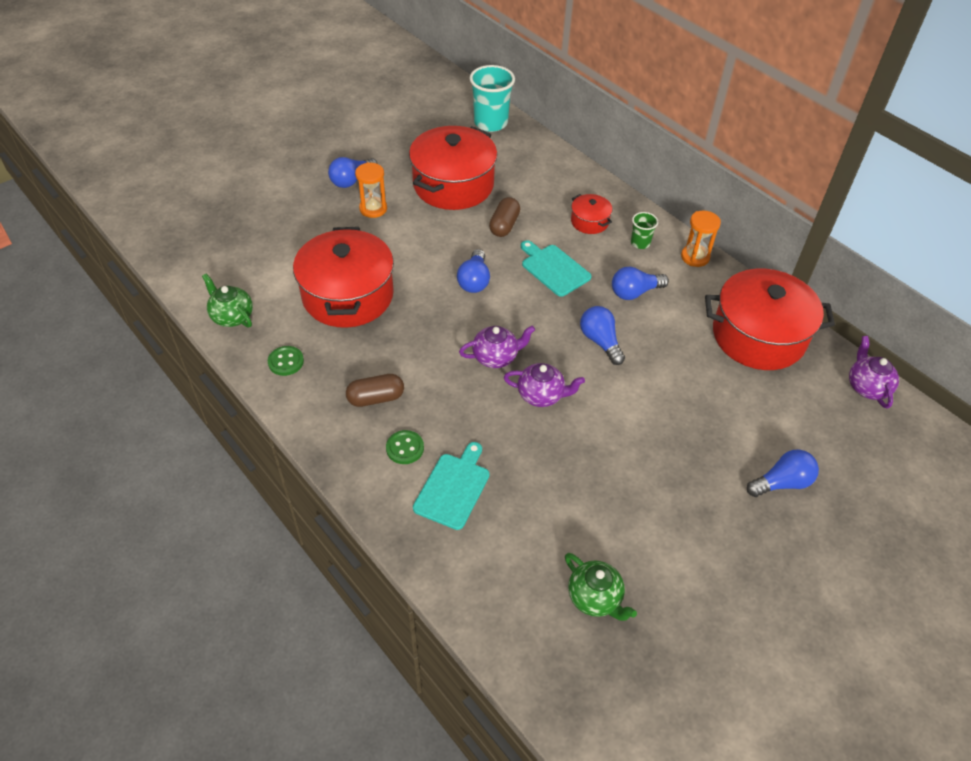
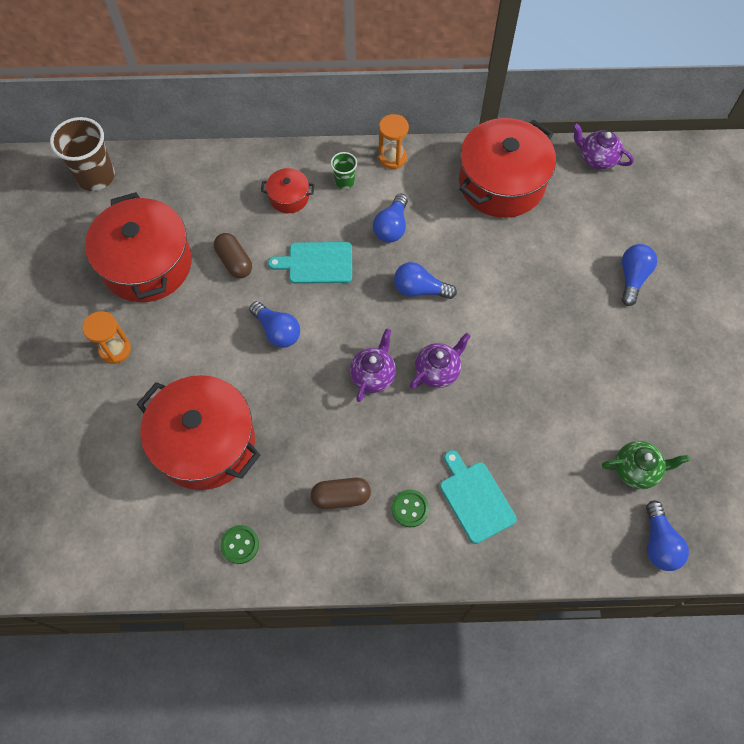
camera: 50 degrees left, 15 degrees up
(232, 316) = (144, 559): green teapot -> none
(352, 180) = (59, 342): blue light bulb -> blue light bulb (658, 543)
(376, 398) = (341, 497): brown capsule -> brown capsule turned 60 degrees clockwise
(491, 123) = (96, 176): turquoise cup -> brown cup

